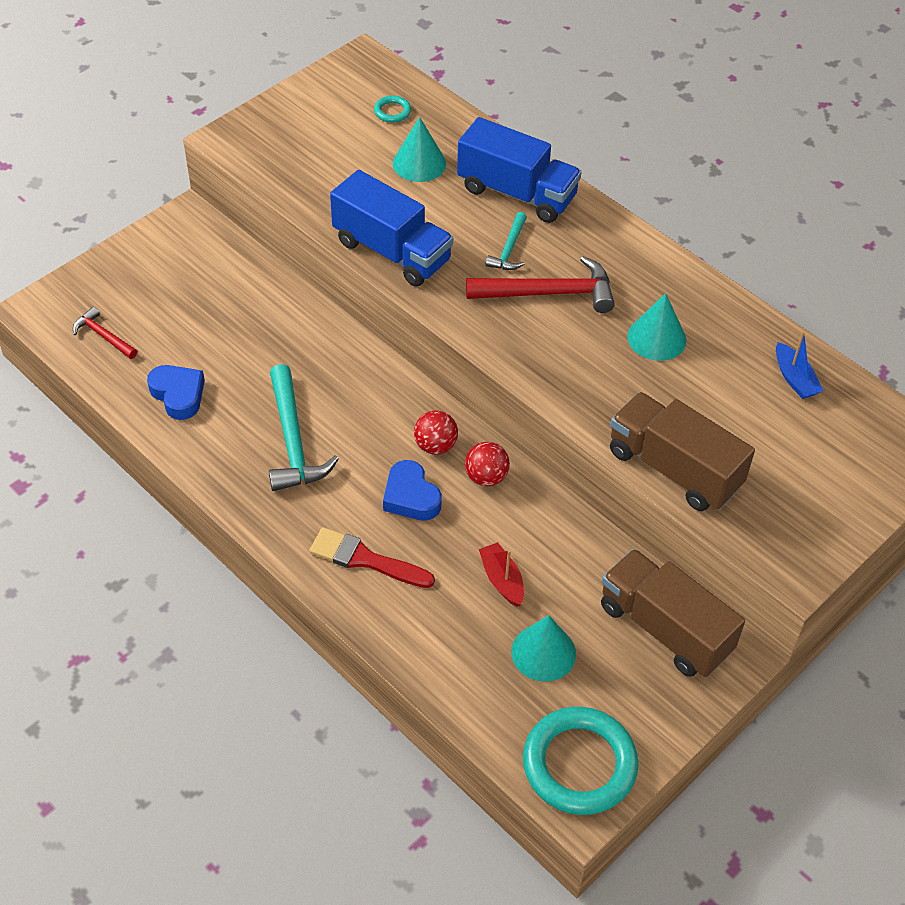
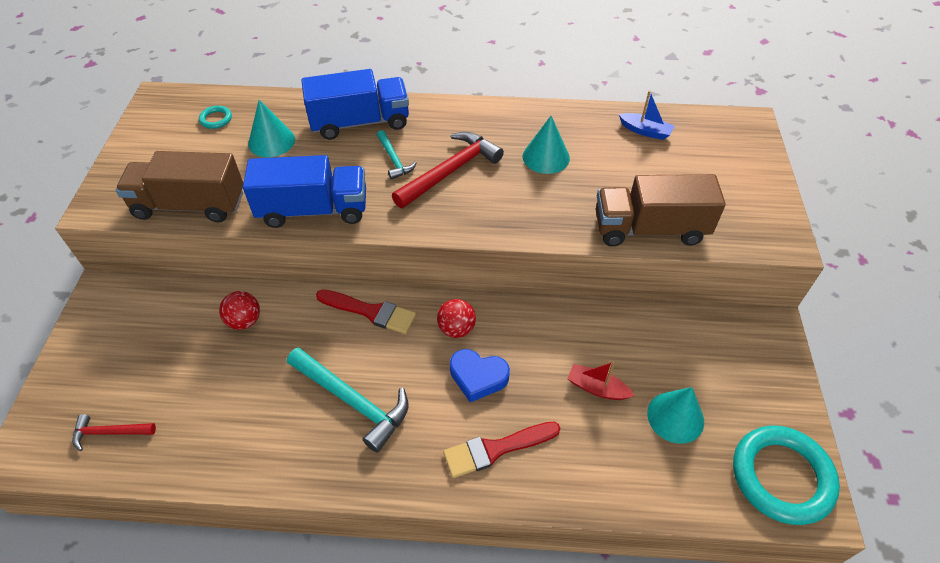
camera: 40 degrees left, 0 degrees up
(178, 395) = (223, 433): blue heart -> none
(378, 380) = (370, 312): none -> red brush
(486, 477) = (511, 325): red ball -> red ball (244, 321)
(664, 628) = (719, 340): brown truck -> brown truck (190, 205)

